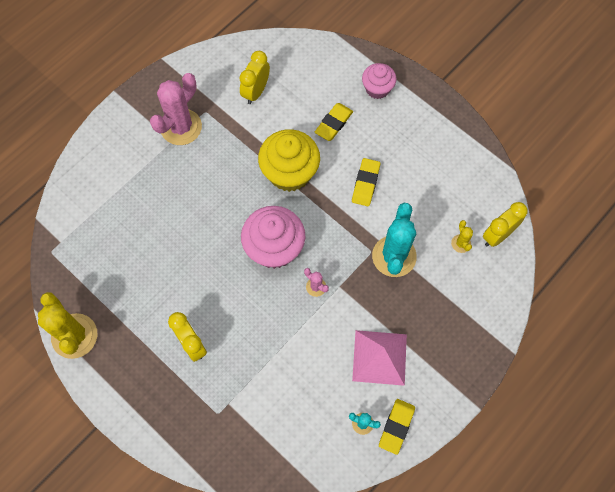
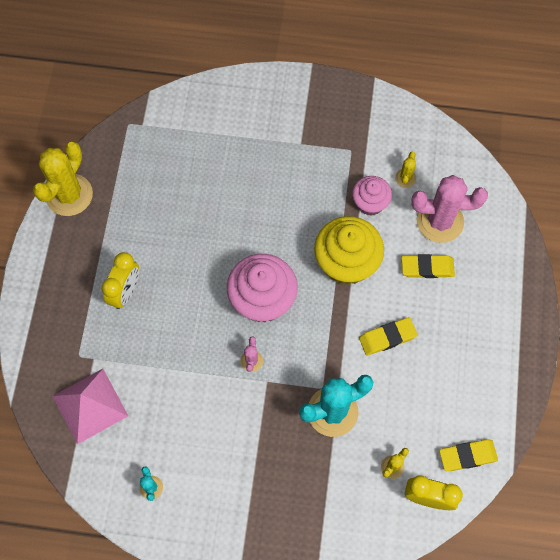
camera: 55 degrees right, 0 degrees up
(181, 127) = (320, 141): pink cactus -> pink cactus (440, 221)
(256, 91) = (405, 178): yellow clock -> yellow cactus
(377, 89) = (497, 283): pink cupcake -> pink cupcake (370, 203)
(379, 357) = (223, 462): pink pyramid -> pink pyramid (90, 406)
(396, 426) = (168, 520): yellow eraser -> yellow eraser (467, 456)

